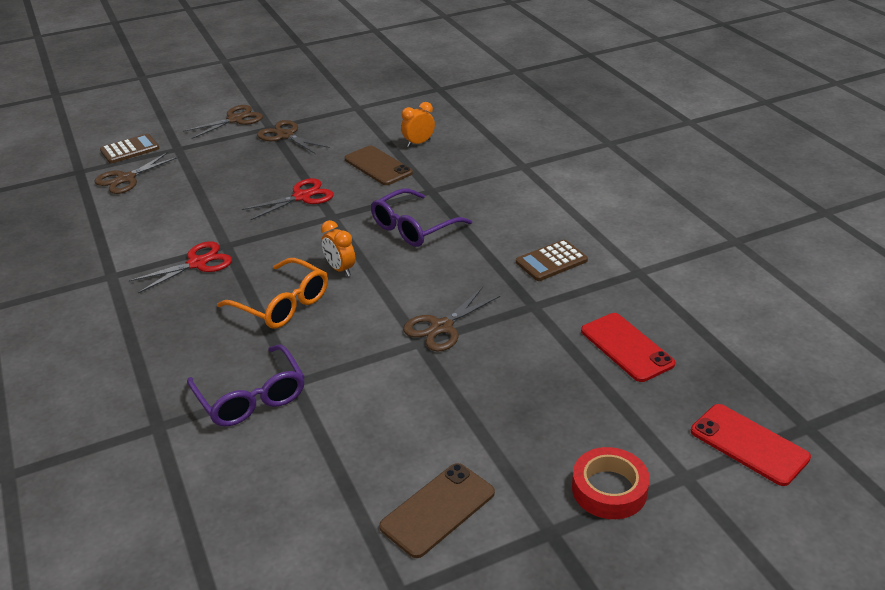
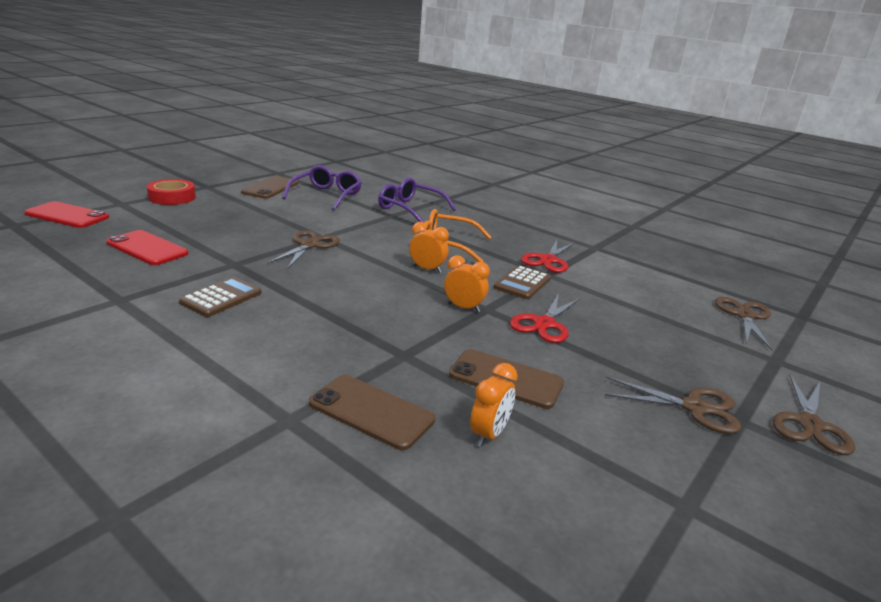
camera: 150 degrees right, 10 degrees down
(130, 149) = (818, 349): brown calculator -> brown calculator (522, 283)
(350, 220) = (463, 308): none -> orange clock
(413, 228) = (390, 309): purple glasses -> purple glasses (326, 195)
(475, 162) = (371, 411): none -> brown phone

